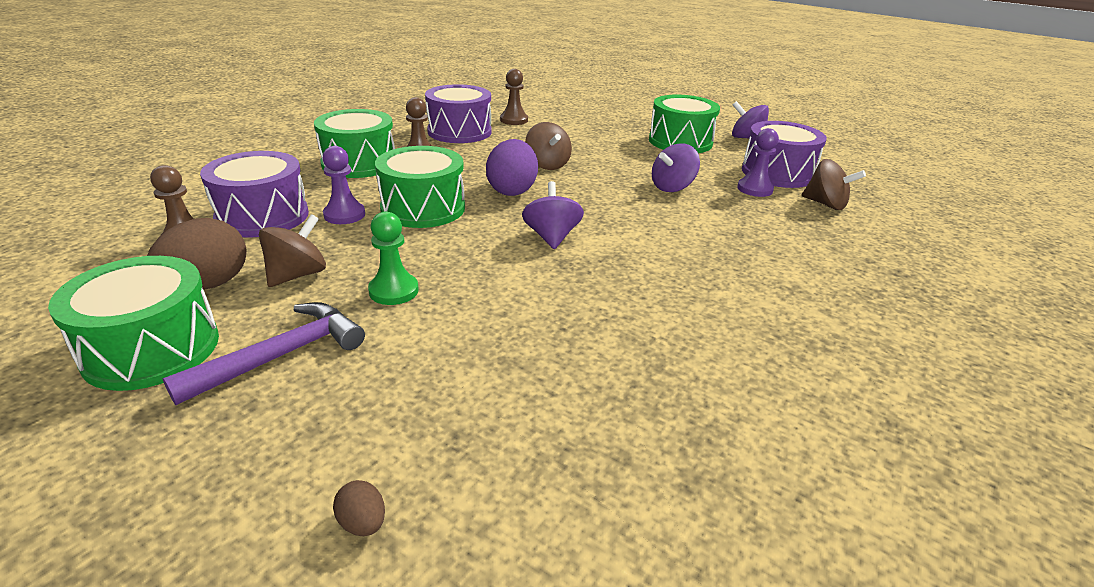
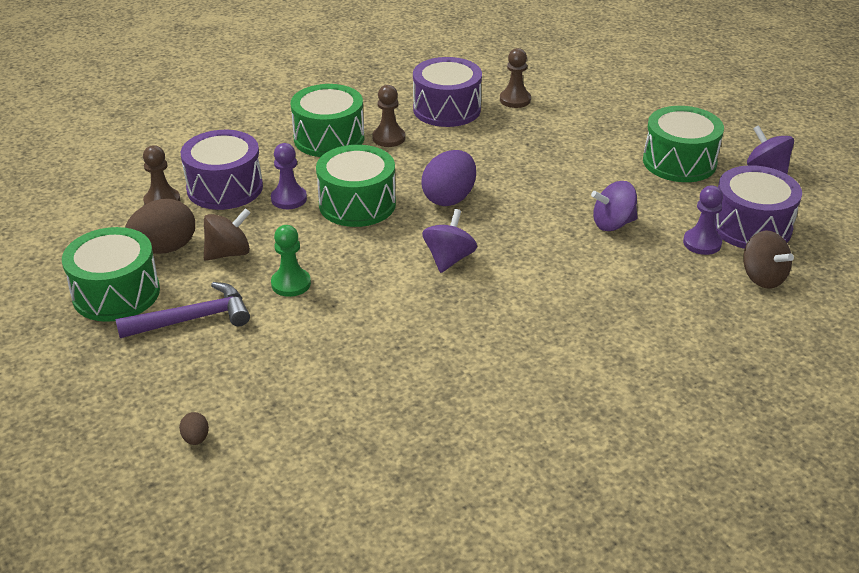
camera: 25 degrees right, 5 degrees up
(547, 165) = (506, 171): brown spinning top -> none

